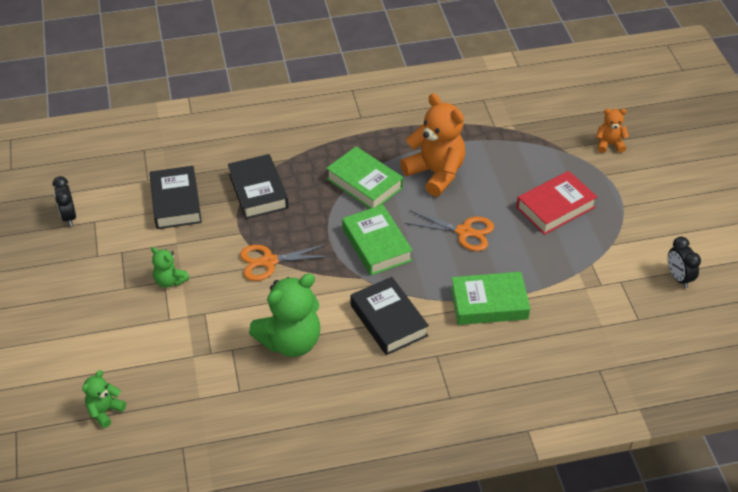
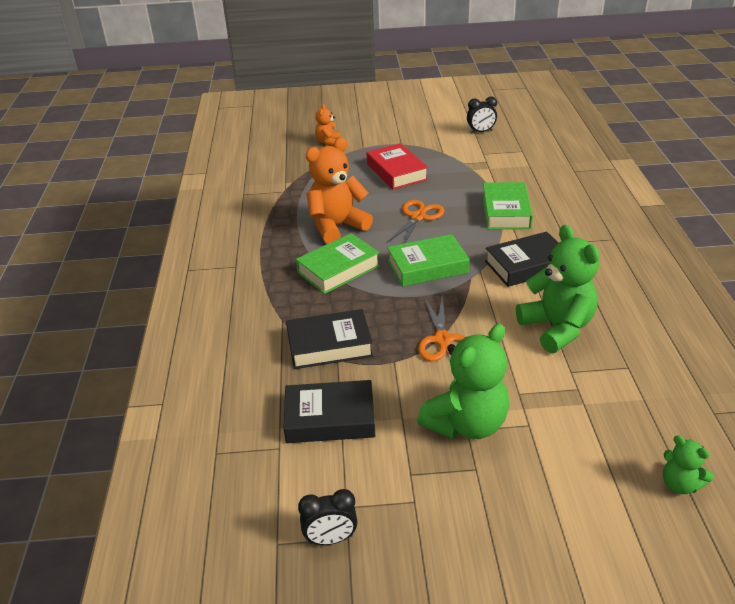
camera: 80 degrees left, 10 degrees down
(170, 281) = (466, 424): green teddy bear -> green teddy bear, size x1.98

